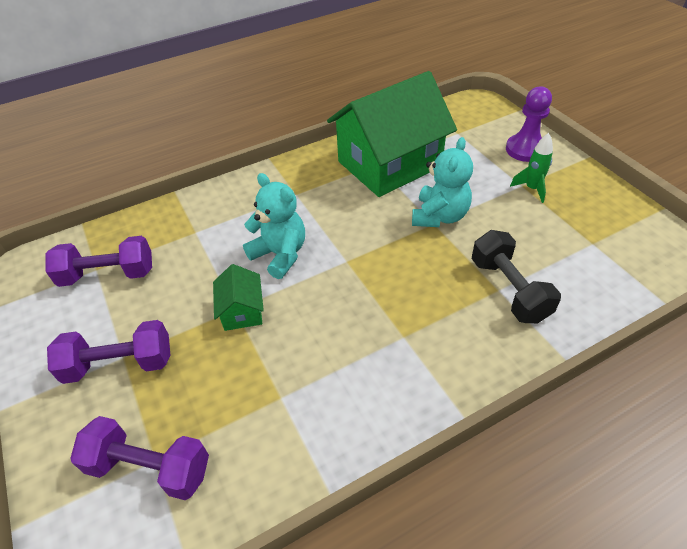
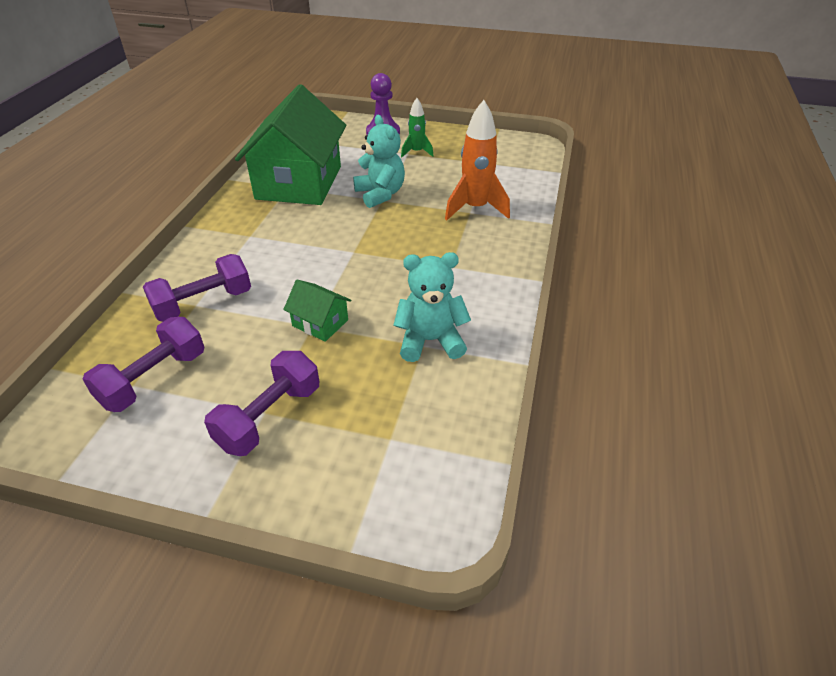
camera: 50 degrees left, 5 degrees down
(150, 467) = (394, 444): purple dumbbell -> purple dumbbell (203, 303)
(280, 254) = (297, 276): turquoise teddy bear -> turquoise teddy bear (430, 341)
(509, 289) = (475, 208): black dumbbell -> orange rocket

